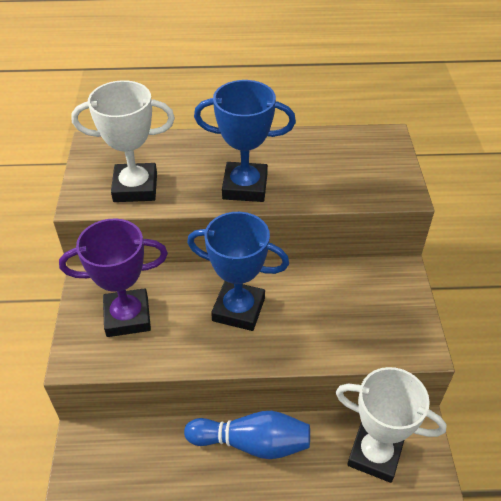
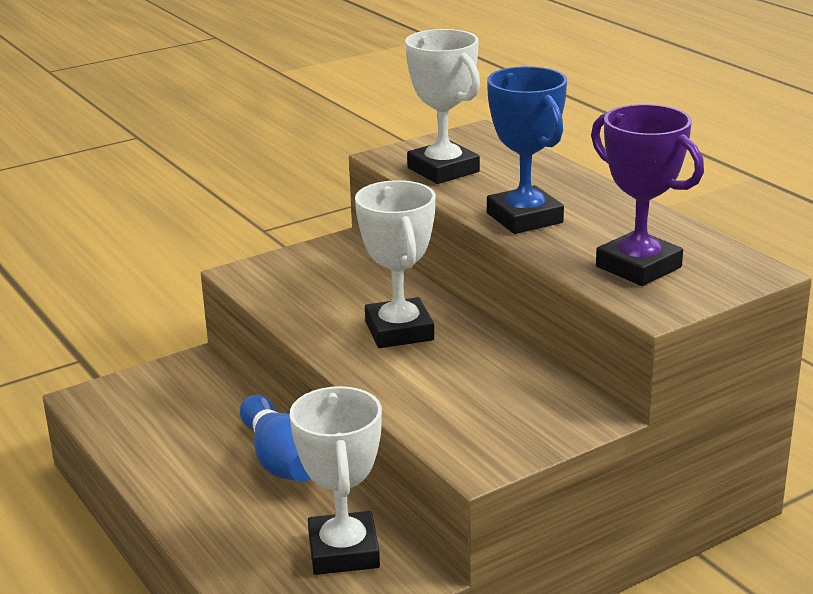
camera: 60 degrees right, 20 degrees down
(127, 317) = (320, 277): purple trophy -> purple trophy (638, 267)
(238, 309) = (399, 331): blue trophy -> white trophy

